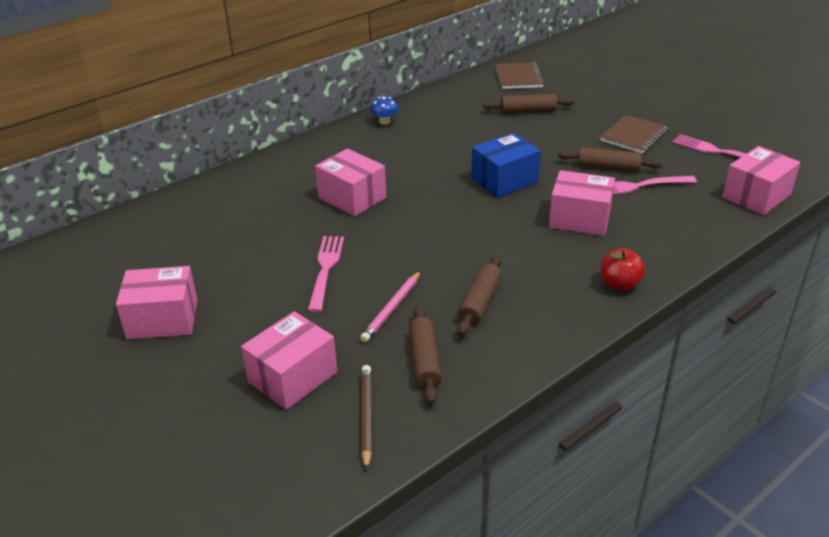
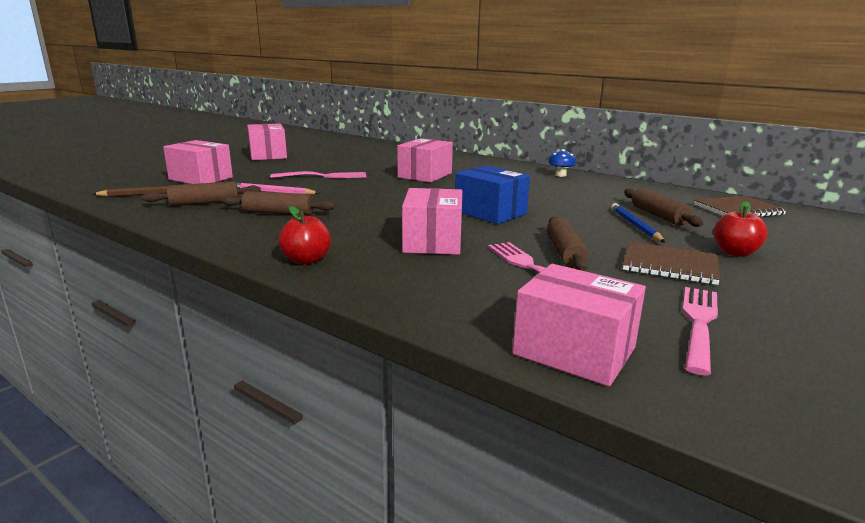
camera: 75 degrees right, 15 degrees down
(550, 126) = (635, 225): none -> blue pencil
(611, 108) = (735, 253): none -> red apple

